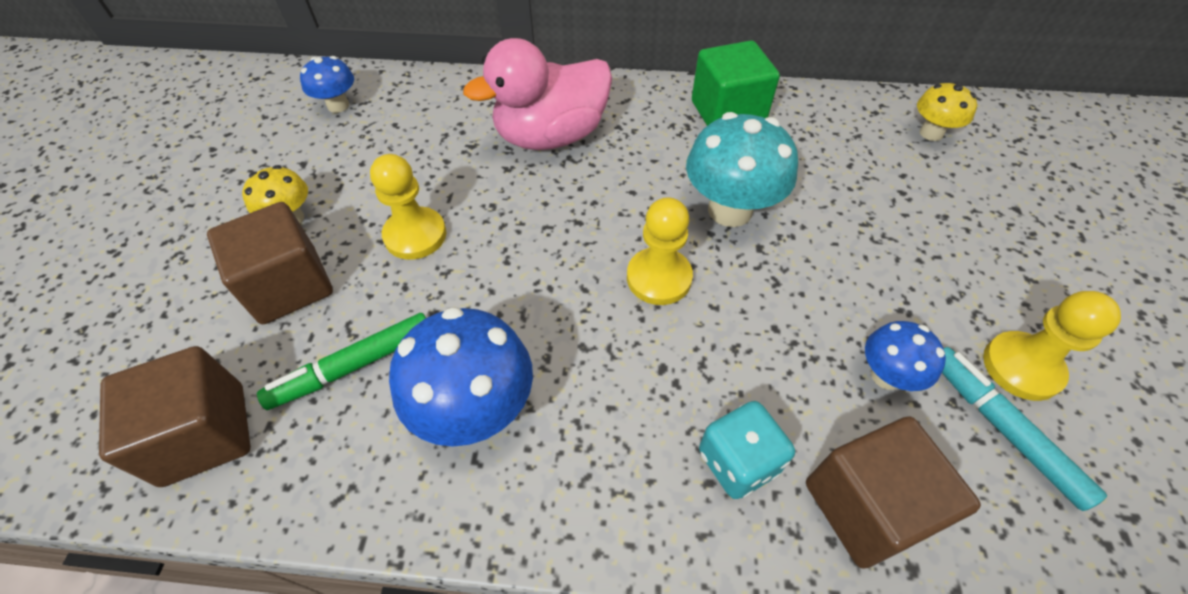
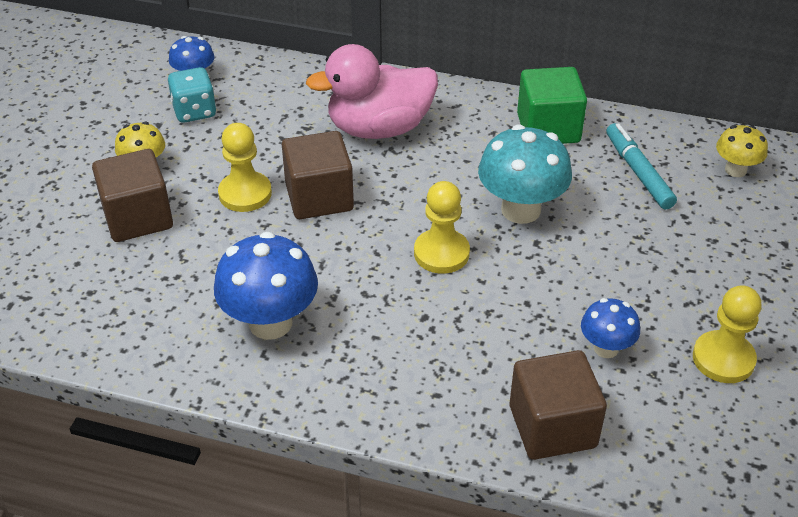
camera: 10 degrees right, 10 degrees down
(204, 434) = (66, 308): brown cube -> brown cube (319, 197)
(353, 366) = (182, 281): green marker -> none
(738, 462) = (463, 385): turquoise dice -> turquoise dice (194, 111)
(1002, 429) = (685, 396): turquoise marker -> turquoise marker (638, 172)

